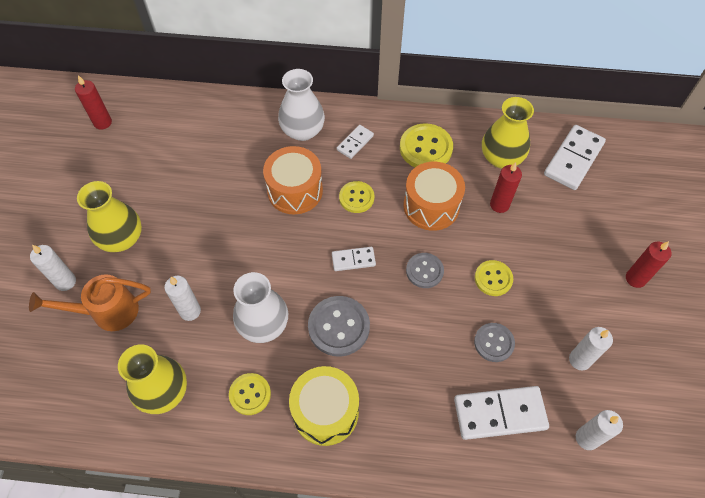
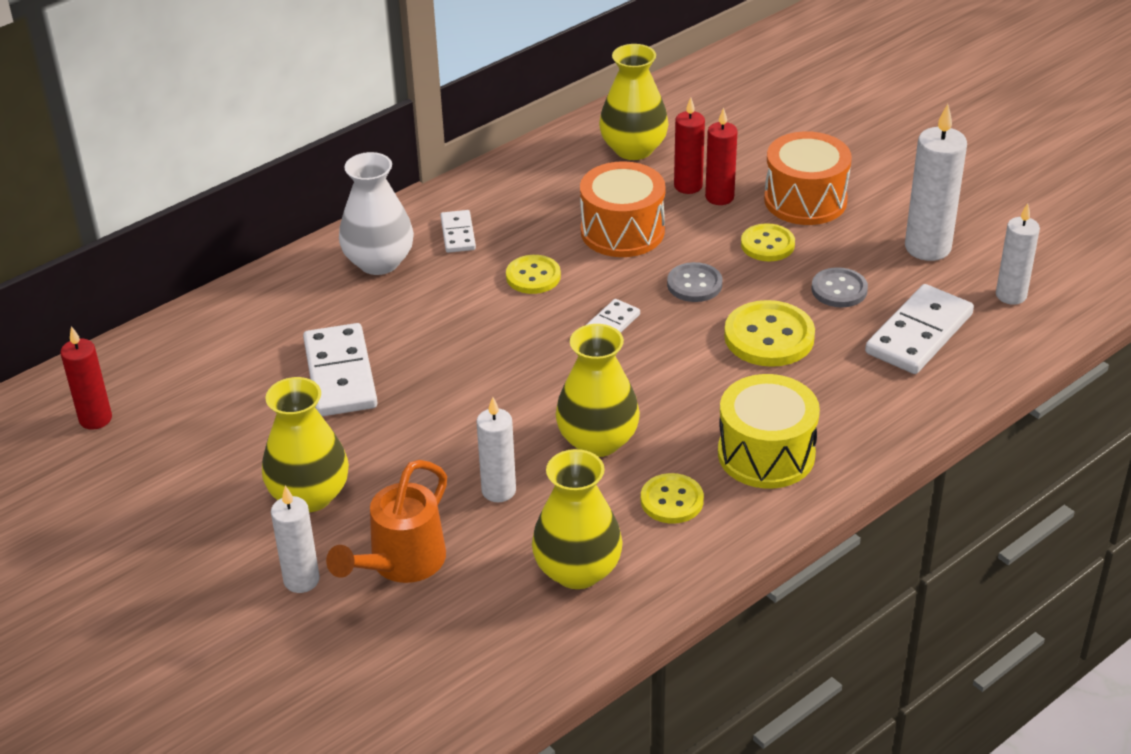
camera: 45 degrees left, 20 degrees down
(263, 324) = (597, 441): white vase -> yellow vase
(295, 190) = (454, 316): orange drum -> orange drum (805, 200)
(339, 327) = (677, 385): grey button -> none
(426, 148) = (543, 190): yellow button -> yellow button (769, 337)
(573, 159) = (705, 106): white domino -> white domino (340, 374)
(579, 360) = (927, 248): white candle -> white candle, size x1.54
(635, 278) = (889, 158): red candle -> red candle (719, 197)

